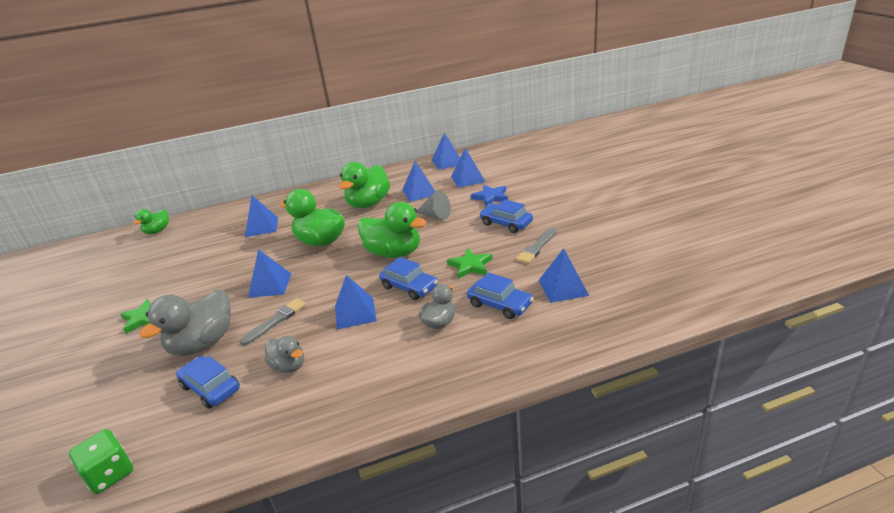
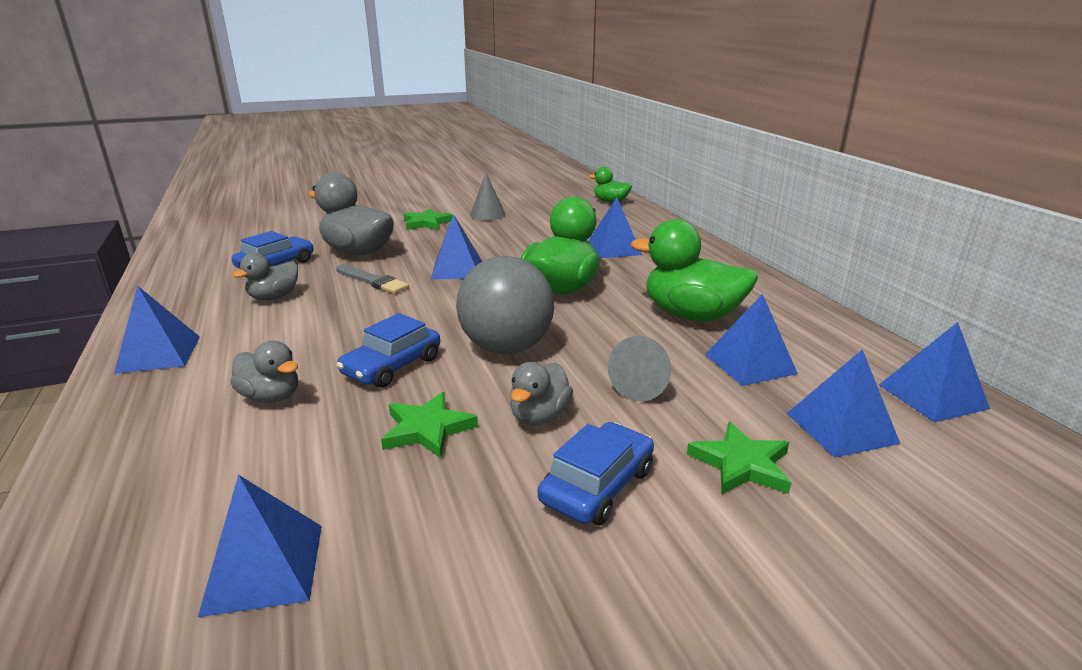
camera: 85 degrees right, 5 degrees down
(110, 474) = (200, 245): green dice -> none
(146, 286) = (487, 215): none -> grey cone
(355, 313) = (352, 327): blue pyramid -> blue pyramid (159, 354)
(394, 253) = (506, 348): green duck -> grey ball
(460, 238) = (539, 416): none -> grey duck
(491, 197) = (741, 464): blue star -> green star
(500, 304) = (271, 463): blue car -> none
(536, 247) = (464, 534): grey brush -> none

